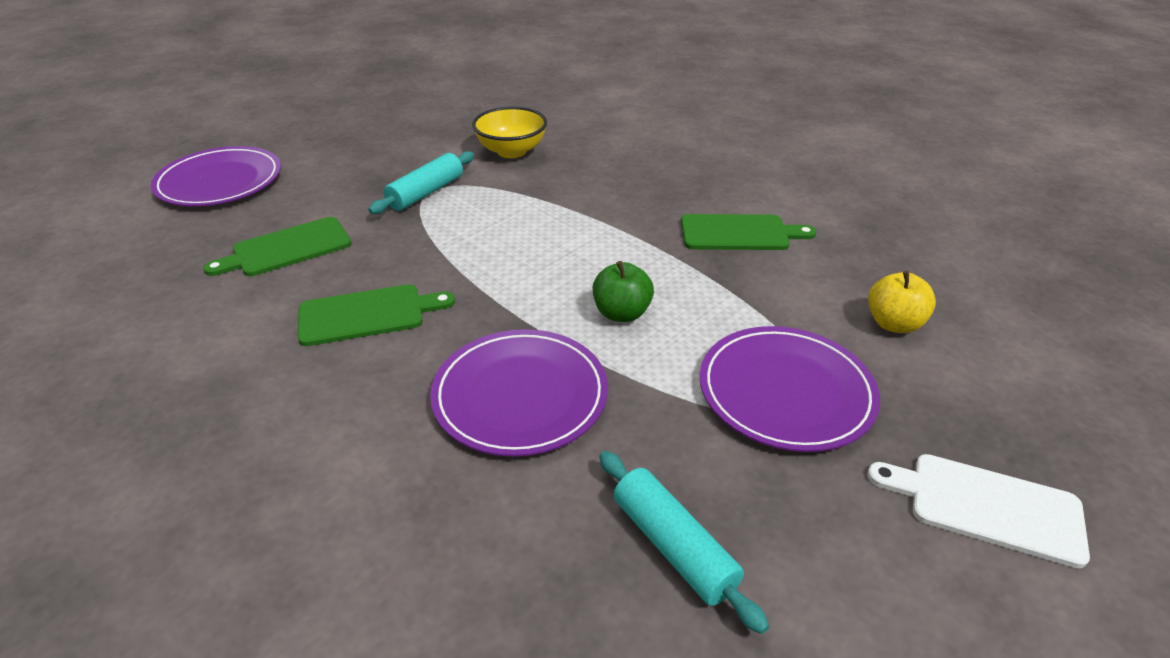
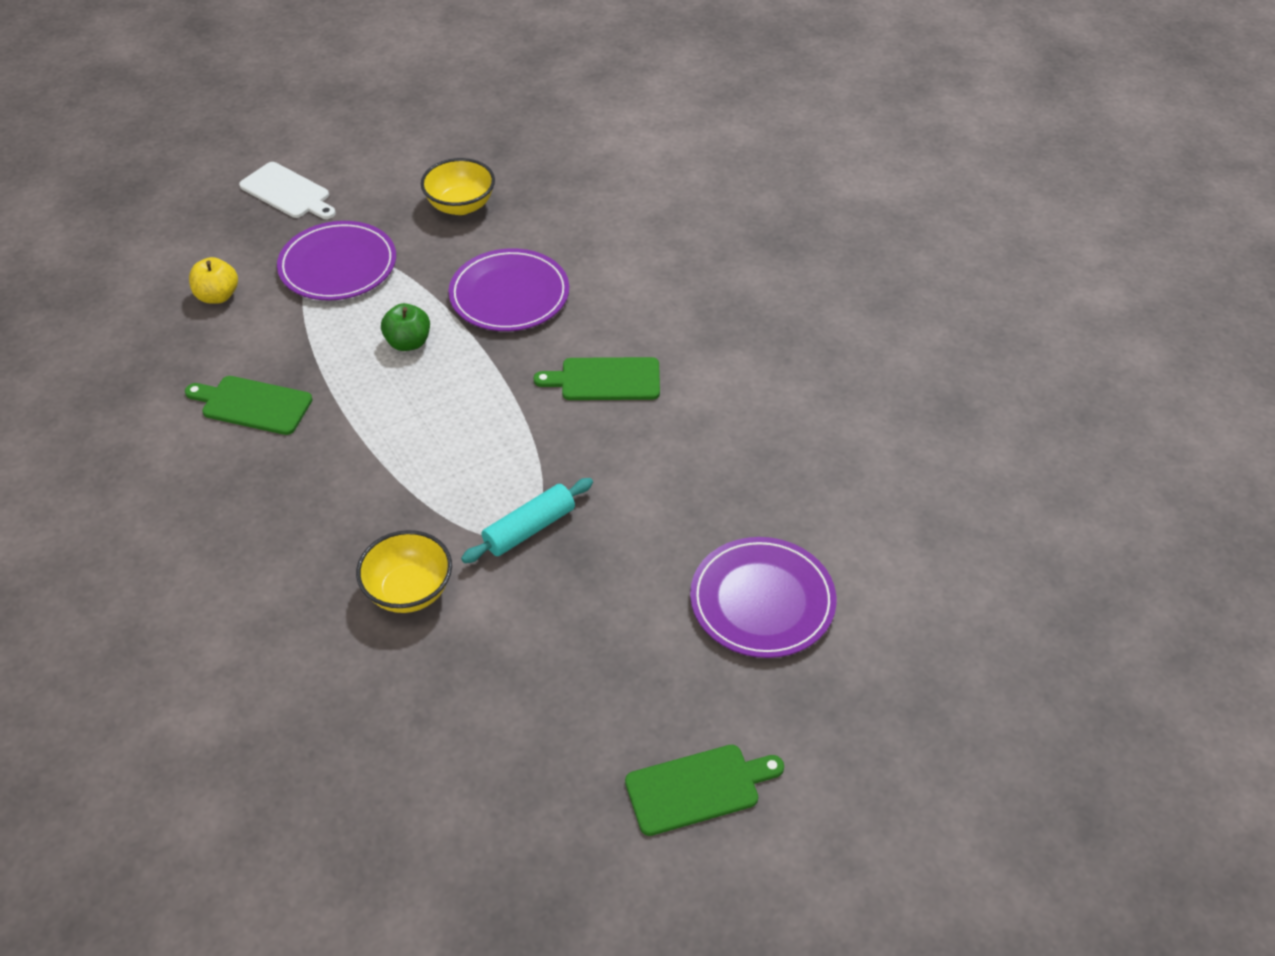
camera: 165 degrees left, 10 degrees up
(287, 249) = (675, 470): green cutting board -> green cutting board (697, 788)
(673, 546) = (460, 205): turquoise rolling pin -> yellow bowl

